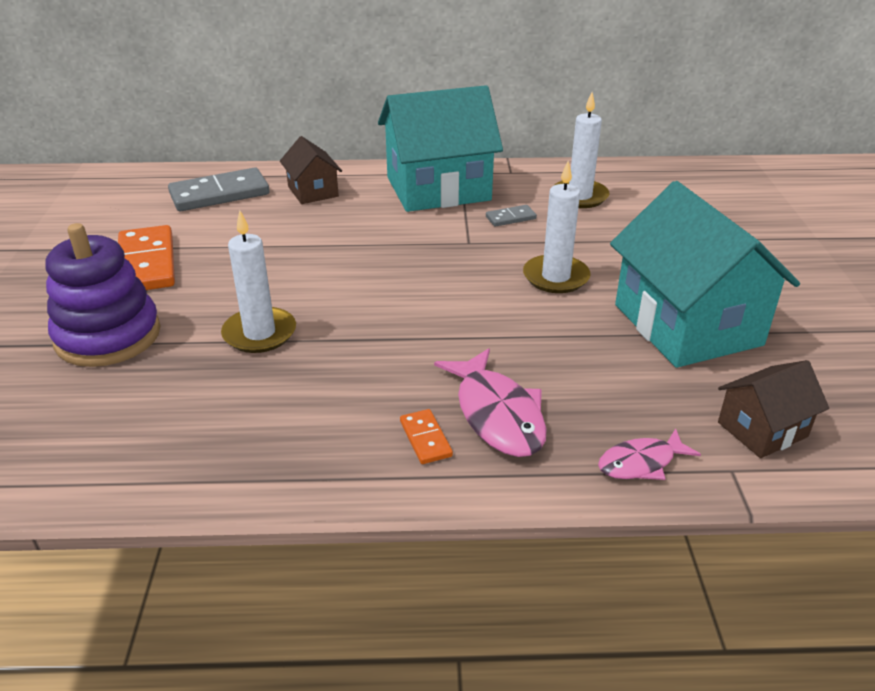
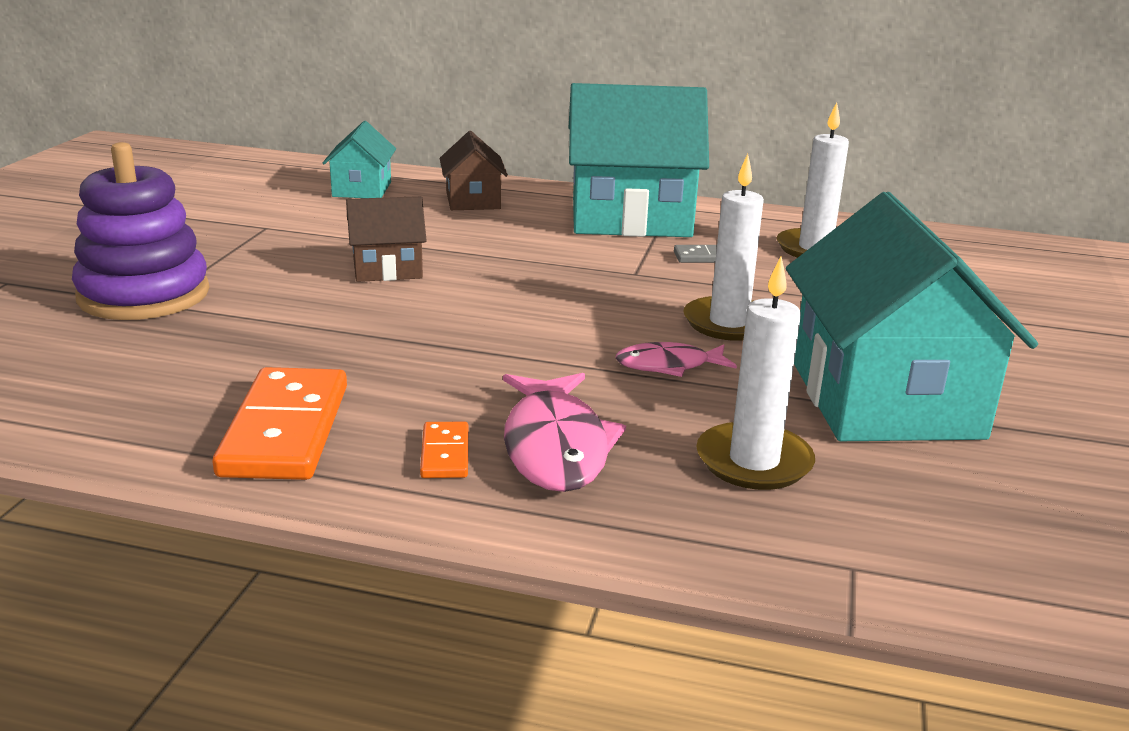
camera: 15 degrees right, 10 degrees down
(146, 263) = (234, 238): orange domino -> orange domino (285, 430)
(219, 194) = (362, 189): grey domino -> turquoise house
(259, 333) = (315, 319): white candle -> white candle (754, 461)
(641, 463) = (721, 533): pink fish -> pink fish (668, 366)
(762, 429) = (928, 531): brown house -> brown house (387, 269)

